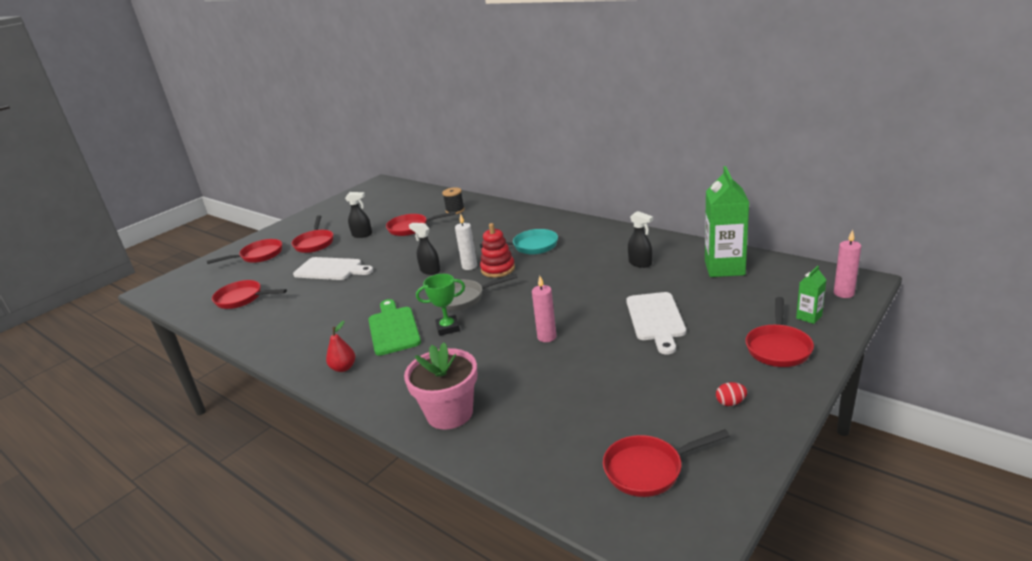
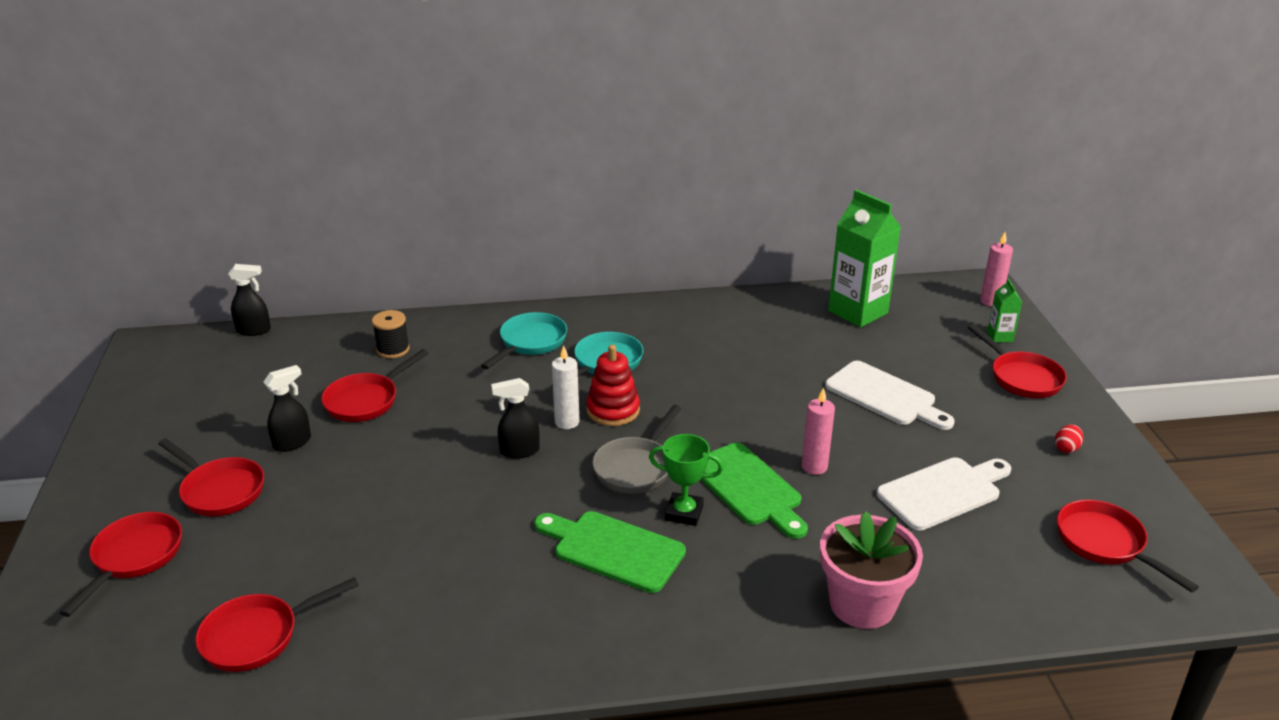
camera: 50 degrees left, 5 degrees up
(331, 269) = (343, 517): white cutting board -> white cutting board (943, 492)
(343, 368) = (640, 633): red pear -> none
(448, 328) = (684, 513): green trophy -> green trophy turned 75 degrees clockwise
(496, 331) = (748, 488): none -> green cutting board
(514, 226) = (530, 343): none -> turquoise pan
(640, 263) = (769, 338): black spray bottle -> black spray bottle (254, 330)
(649, 469) = (1105, 544): red pan -> red pan turned 120 degrees clockwise

